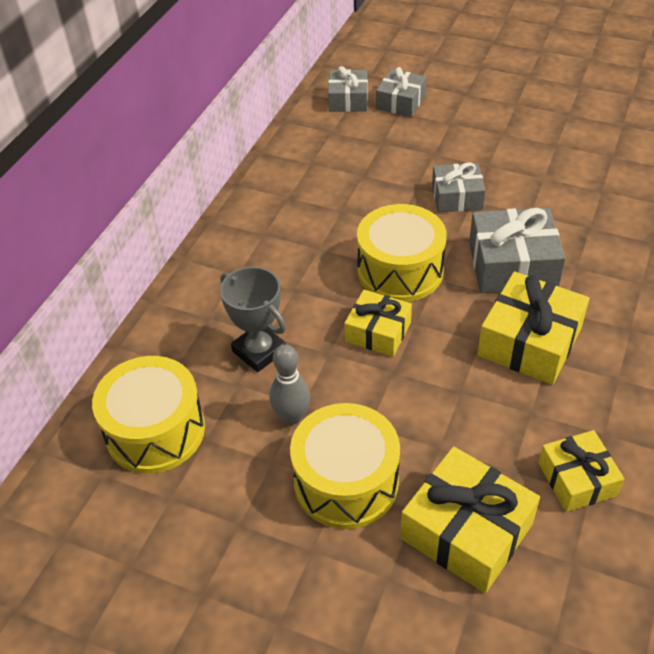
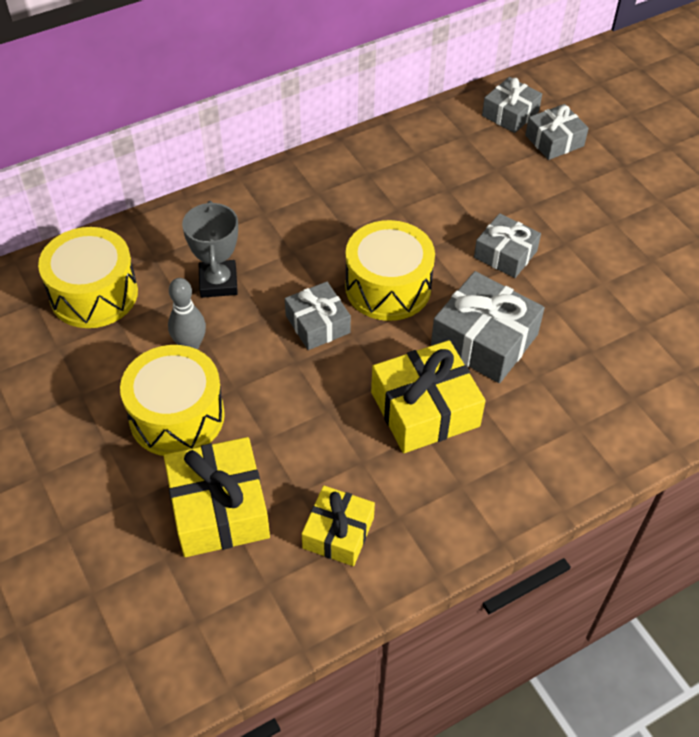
camera: 35 degrees right, 5 degrees up
(378, 332) = (317, 324): yellow gift -> grey gift

